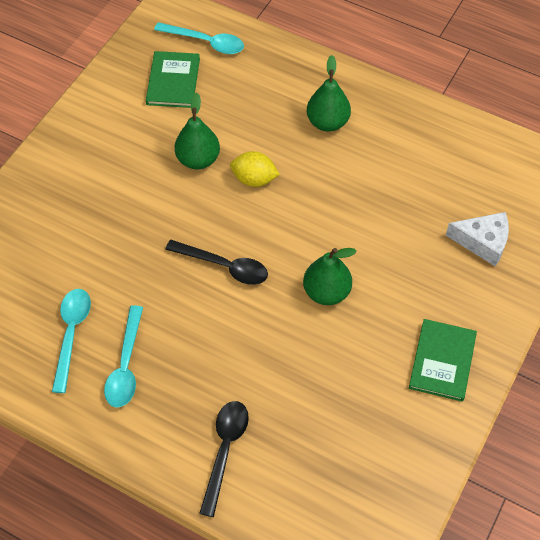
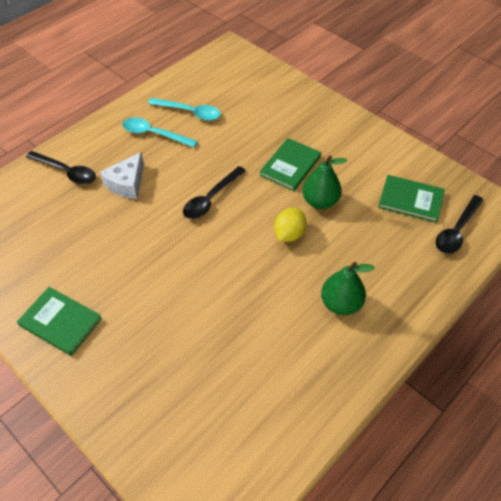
camera: 105 degrees right, 5 degrees down
(148, 197) = (290, 166): none -> green book
(206, 42) = (456, 231): turquoise spoon -> black spoon
(326, 292) = (160, 257): green pear -> none
(483, 242) = (160, 397): white cheese -> white cheese (127, 183)

